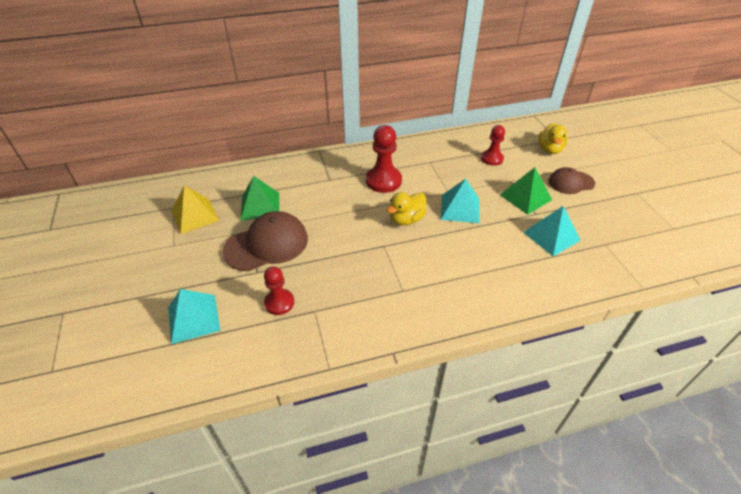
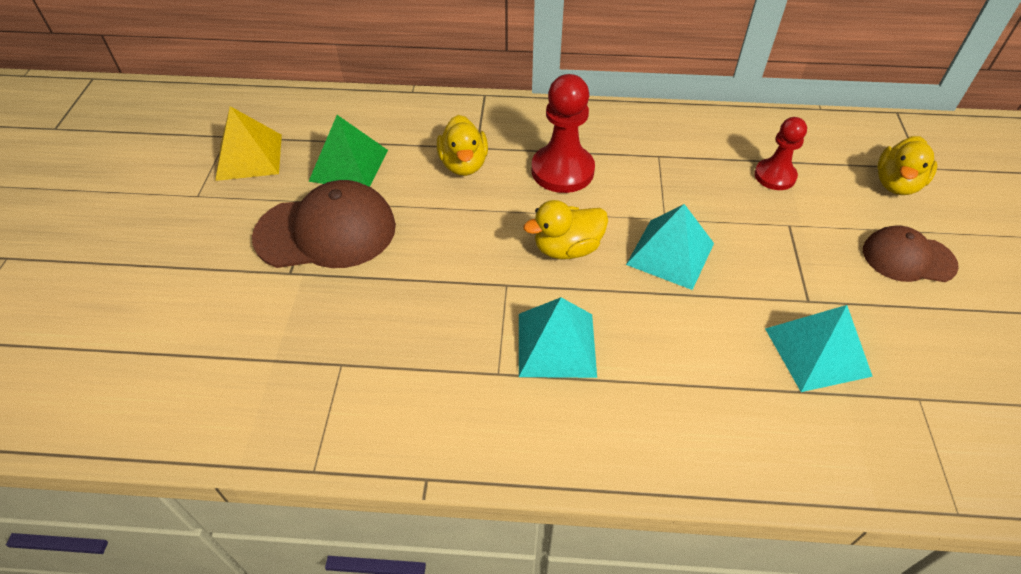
camera: 20 degrees right, 5 degrees up
(193, 318) = (164, 320): turquoise pyramid -> turquoise pyramid (556, 344)
(279, 303) = (296, 334): red pawn -> none
(327, 190) = (463, 164): none -> yellow duck
(525, 197) = (803, 263): green pyramid -> none

